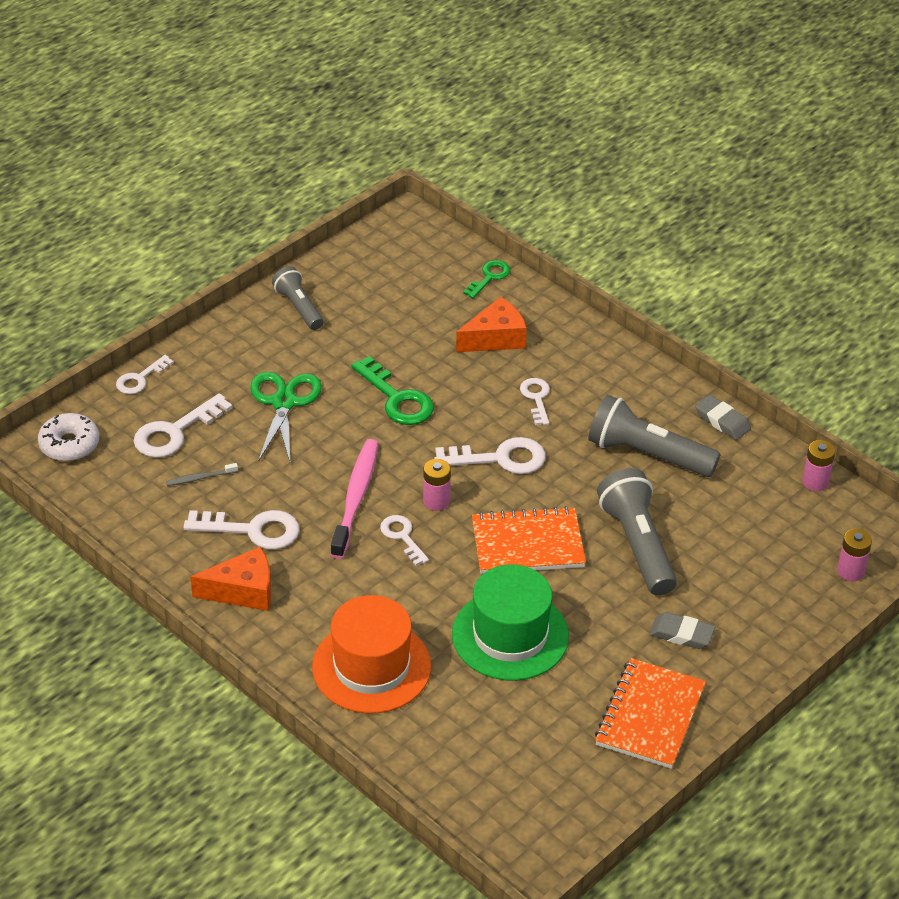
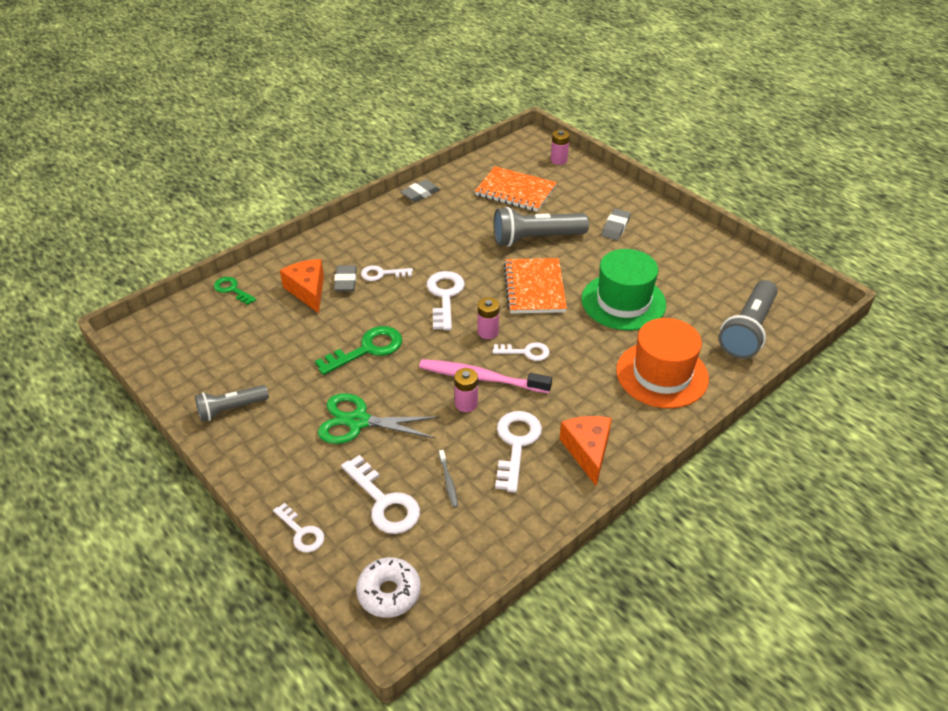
camera: 85 degrees left, 0 degrees up
(402, 537) = (526, 352): white key -> white key turned 150 degrees counterclockwise
(517, 368) = (345, 281): none -> grey eraser
(647, 454) = (448, 227): grey flashlight -> grey flashlight (747, 330)
(649, 716) = (686, 246): orange notebook -> orange notebook (515, 191)
(815, 482) = (481, 164): pink battery -> pink battery (466, 404)

